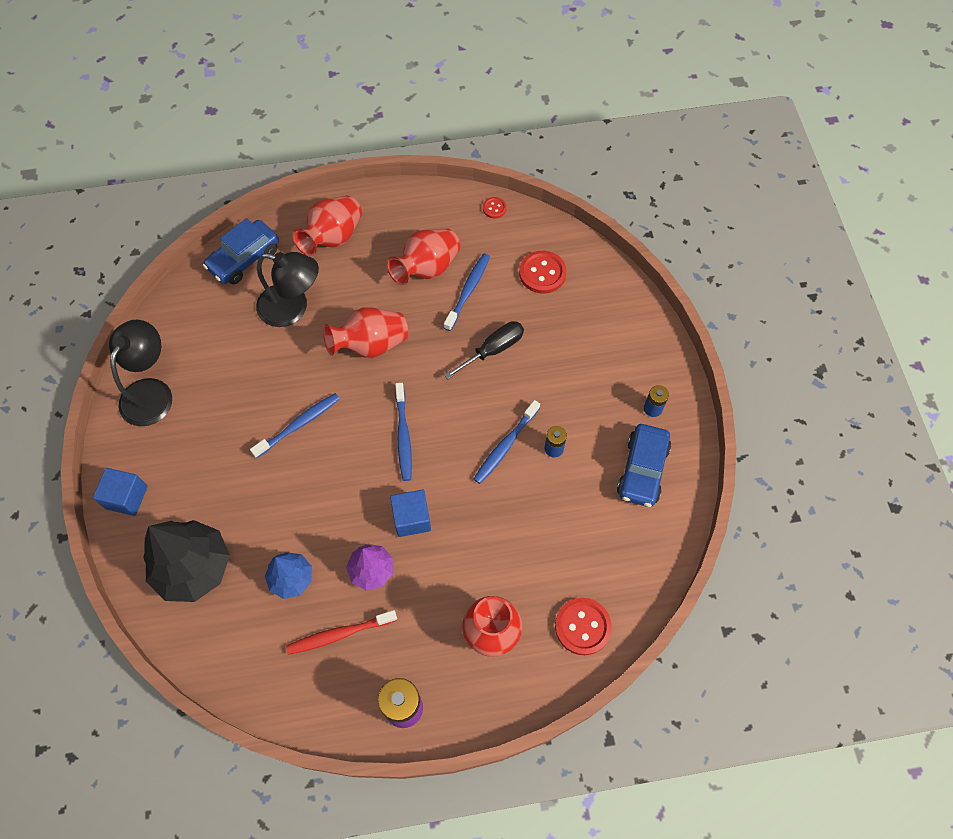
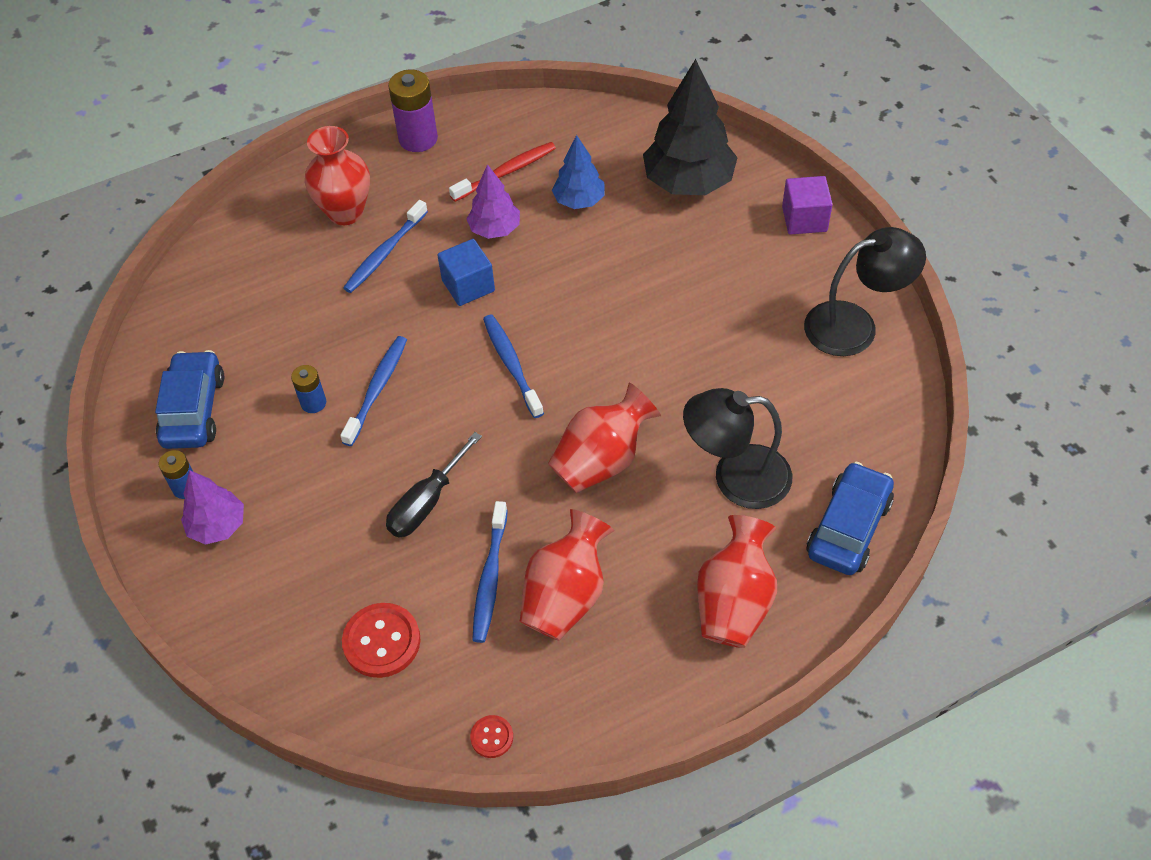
camera: 165 degrees right, 10 degrees down
(126, 497) = (804, 219): blue cube -> purple cube
(151, 392) = (855, 325): black lamp -> black lamp turned 105 degrees counterclockwise
(299, 425) = (648, 341): blue toothbrush -> blue toothbrush (384, 253)
(582, 627) = (247, 243): red button -> none
(633, 374) = (217, 526): none -> purple tree

